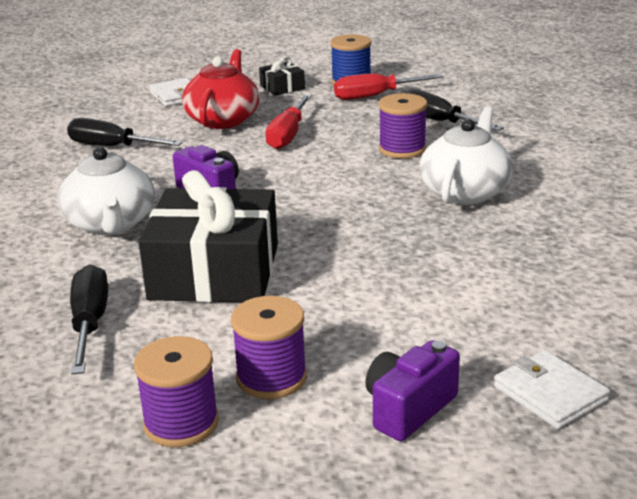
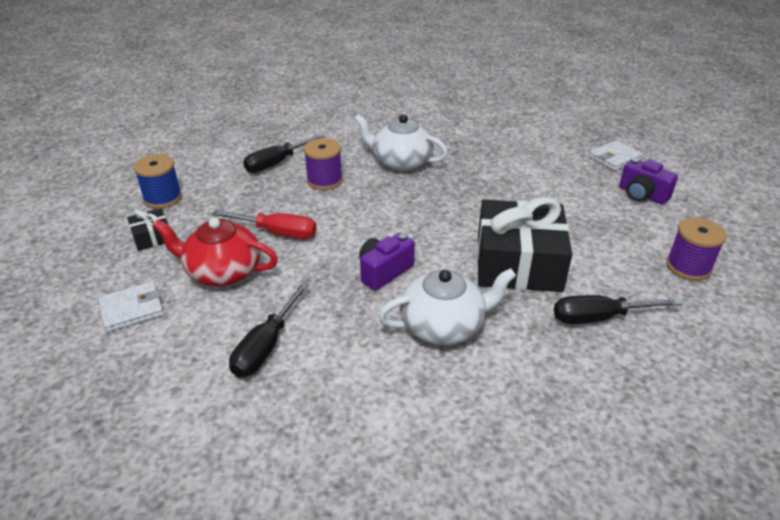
camera: 90 degrees left, 10 degrees up
(271, 378) = (633, 236): purple spool -> none
(374, 96) = (206, 188): red screwdriver -> none

